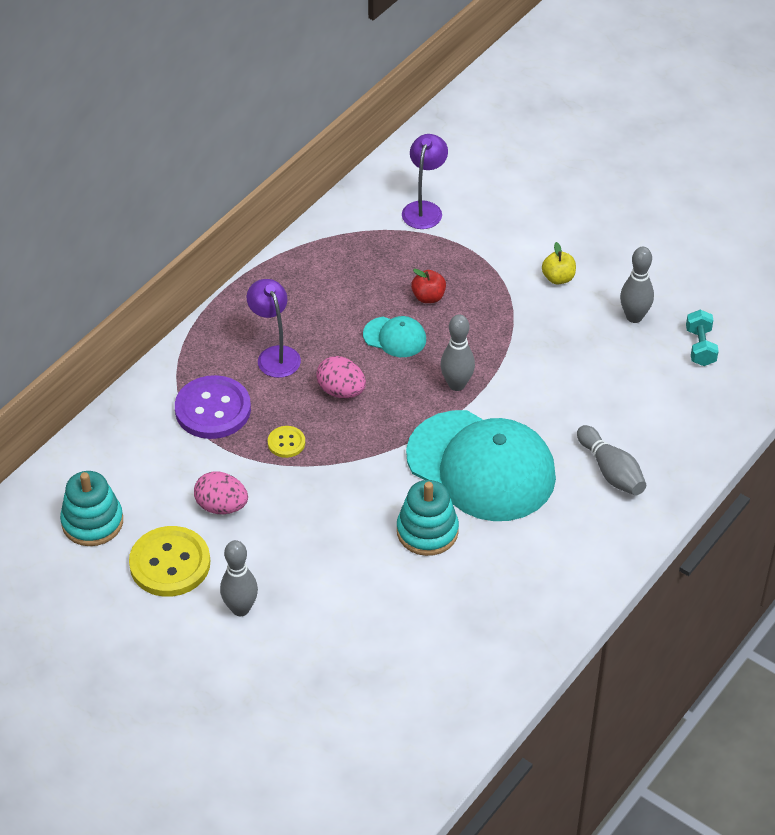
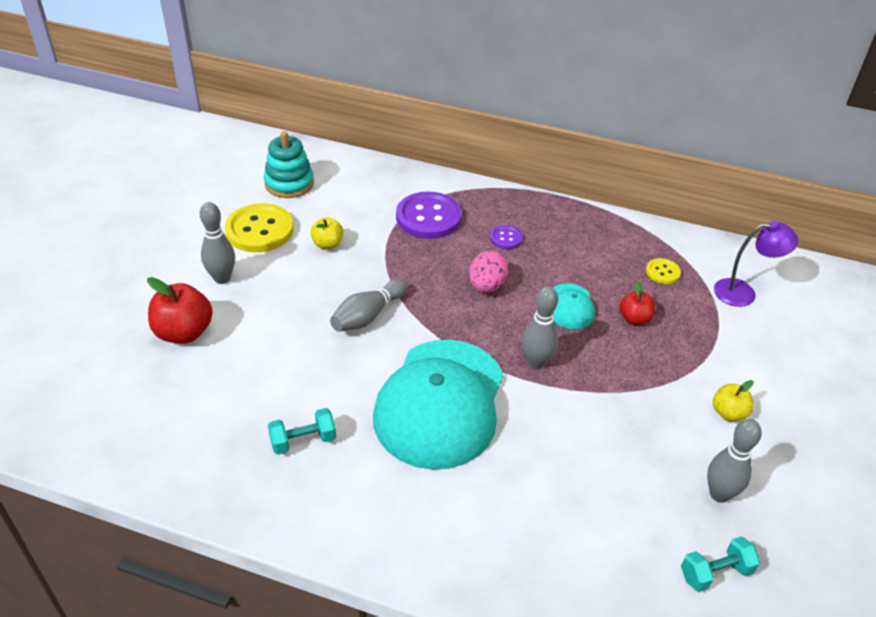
camera: 70 degrees right, 5 degrees down
(221, 506) = (327, 244): pink egg -> yellow apple
(275, 355) = (506, 238): purple lamp -> purple button
(286, 443) = (411, 266): yellow button -> yellow button (662, 272)
(314, 651) = (184, 332): none -> red apple
(427, 531) = (343, 379): turquoise stacking toy -> none
(492, 575) = (303, 441): none -> turquoise dumbbell
(611, 471) = (480, 517): grey bowling pin -> grey bowling pin (368, 316)

